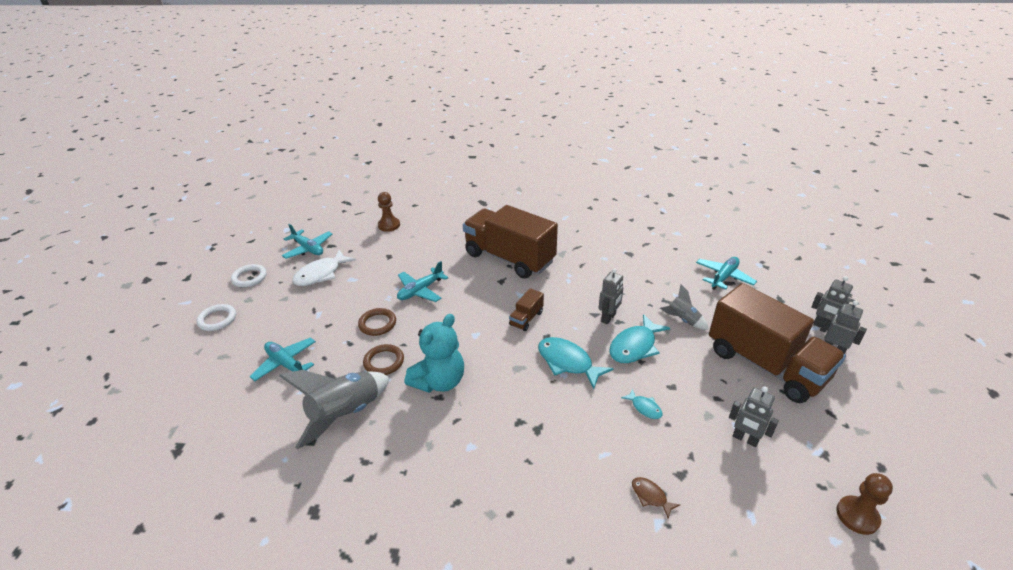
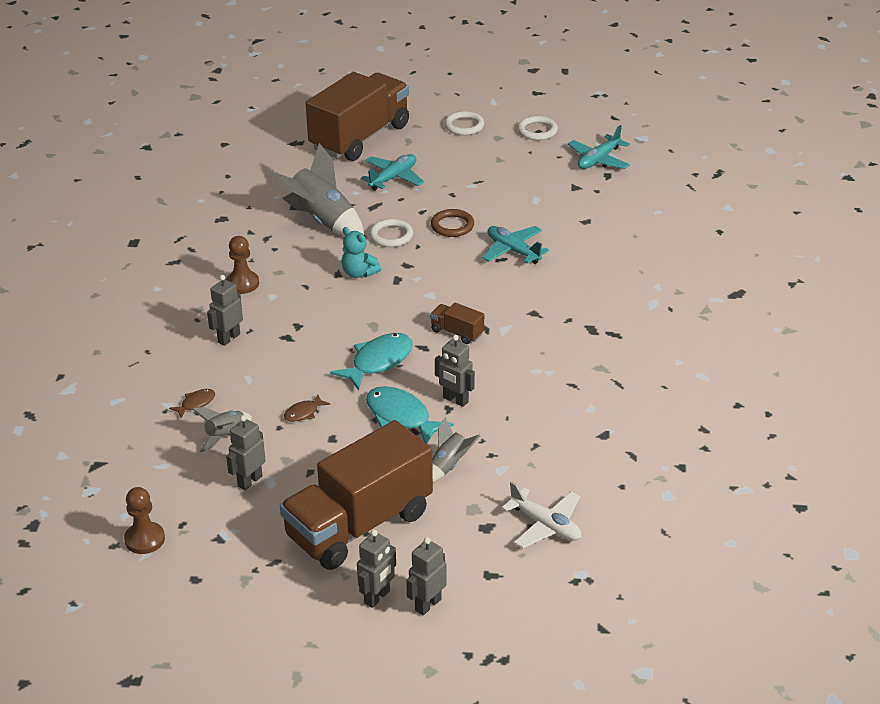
camera: 90 degrees right, 0 degrees up
(321, 274) = (545, 176): white fish -> none
(384, 362) = (391, 236): brown ring -> white ring
(389, 225) = (660, 214): brown pawn -> brown pawn (242, 284)
(439, 381) = (359, 273): turquoise teddy bear -> turquoise teddy bear, size x0.61
(509, 258) = (585, 320): brown truck -> brown truck (360, 137)
(542, 478) = (228, 338): none -> grey robot
(644, 407) = (303, 413): turquoise fish -> brown fish
(692, 464) = (226, 436): none -> grey rocket
(724, 277) = (545, 525): turquoise plane -> white plane

